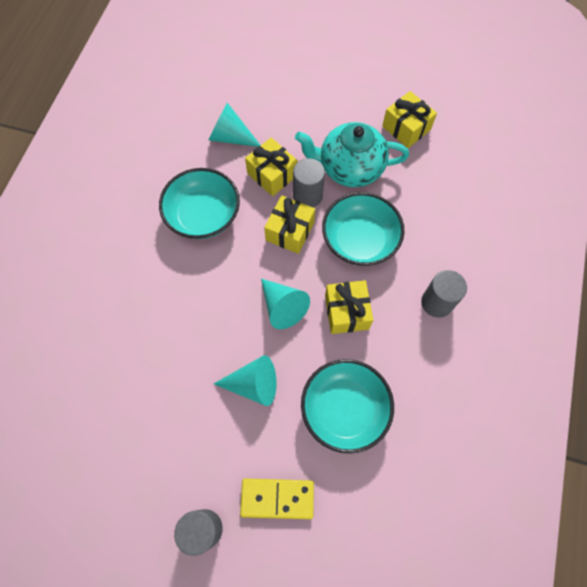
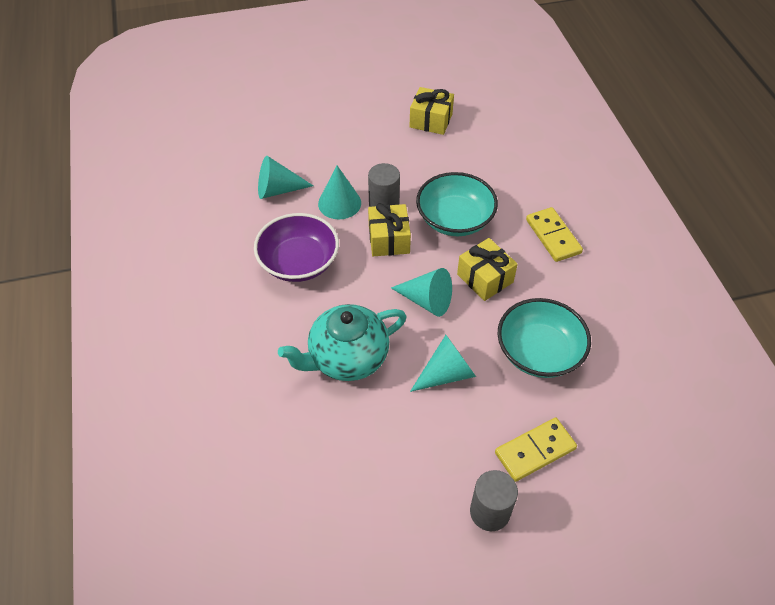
camera: 30 degrees left, 15 degrees down
(203, 215) = (299, 262): turquoise bowl -> purple bowl
(272, 174) = (339, 203): yellow gift -> turquoise cone
(349, 168) = (405, 169): turquoise teapot -> turquoise teapot (347, 358)
(437, 302) = (553, 236): grey cylinder -> yellow domino

